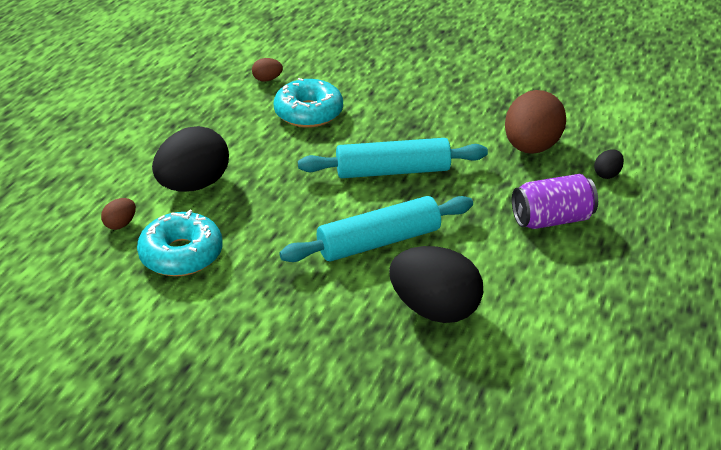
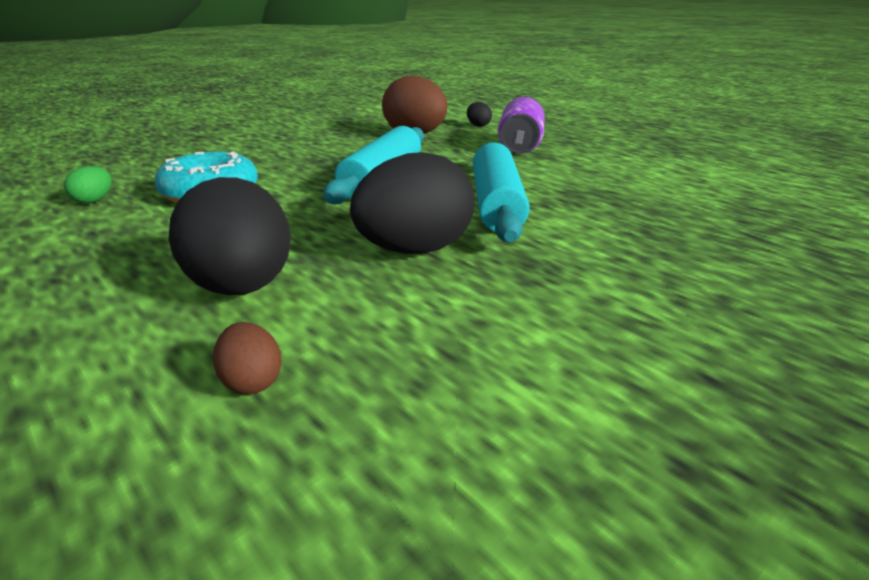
camera: 65 degrees left, 10 degrees down
(181, 254) = (409, 330): turquoise donut -> none
(267, 79) = (94, 200): brown egg -> green egg
(434, 309) = (624, 202): black egg -> black egg (415, 250)

